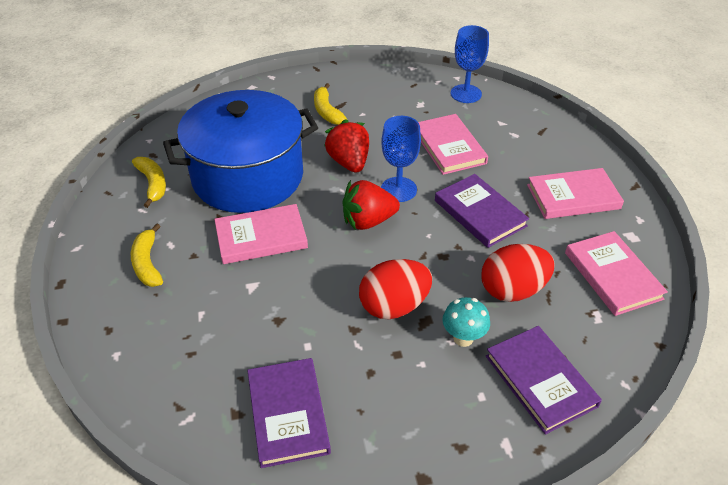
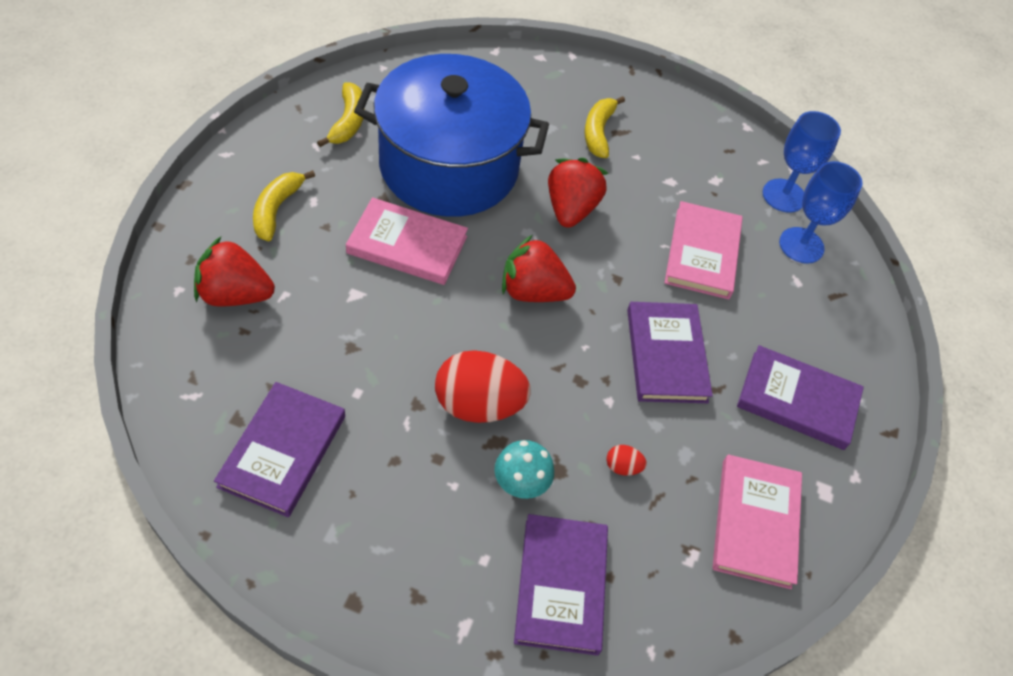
camera: 25 degrees right, 10 degrees up
(163, 334) = (235, 294): none -> red strawberry
(398, 189) = (598, 273): blue goblet -> blue goblet (801, 245)
(513, 290) = (622, 467): red egg -> red egg, size x0.42
(573, 197) = (797, 400): pink book -> purple book

